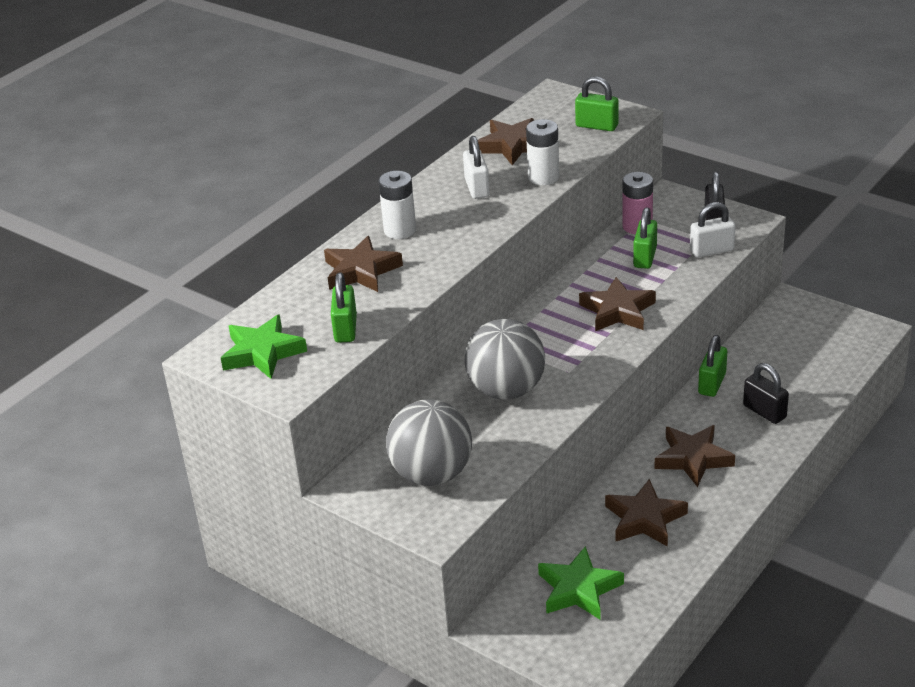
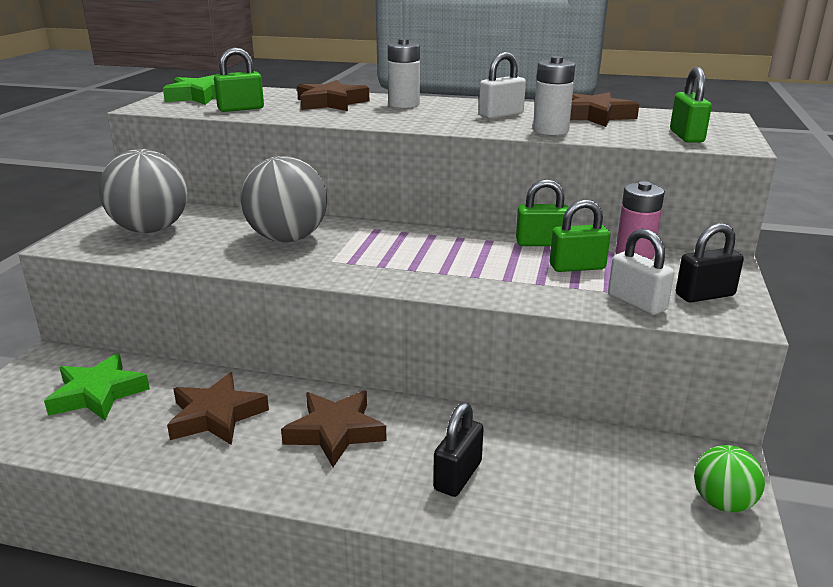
camera: 65 degrees right, 10 degrees down
(617, 311) = (458, 268): brown star -> none
(712, 384) = (488, 422): green padlock -> green padlock (541, 243)
(826, 317) = (722, 503): none -> green ball

